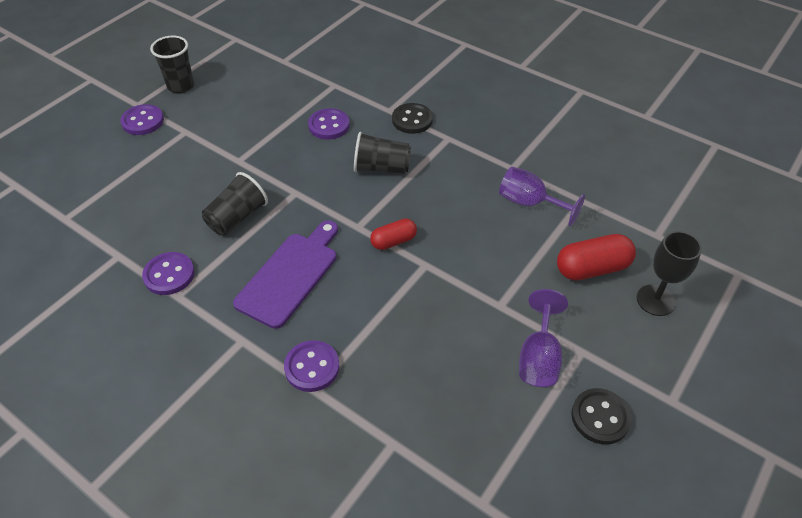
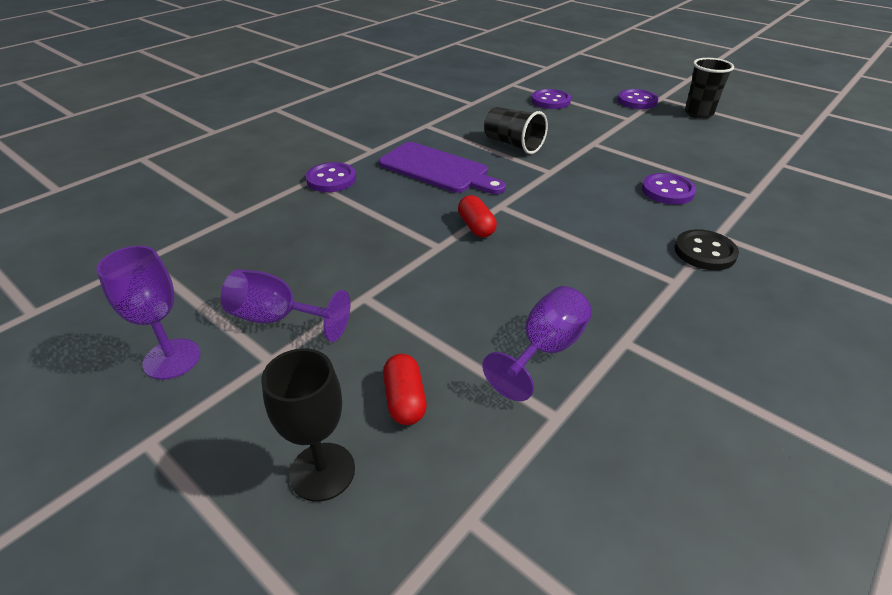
camera: 95 degrees right, 10 degrees down
(169, 275) = (448, 121): purple button -> purple button (550, 101)
(381, 168) = (599, 224): black cup -> none
(592, 268) = (405, 400): red capsule -> red capsule, size x0.63
(600, 417) = (172, 359): black button -> purple goblet

